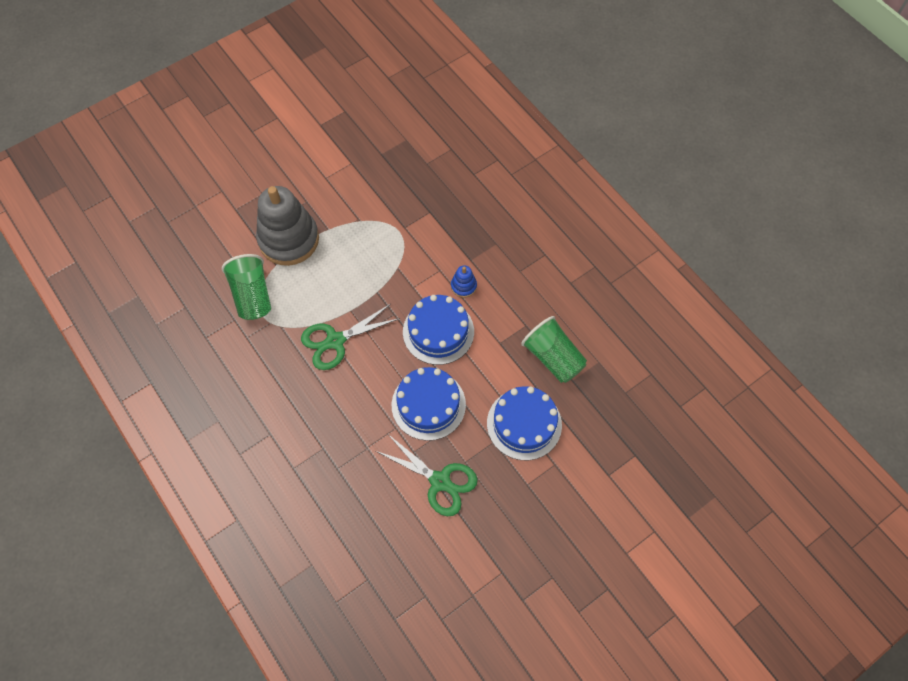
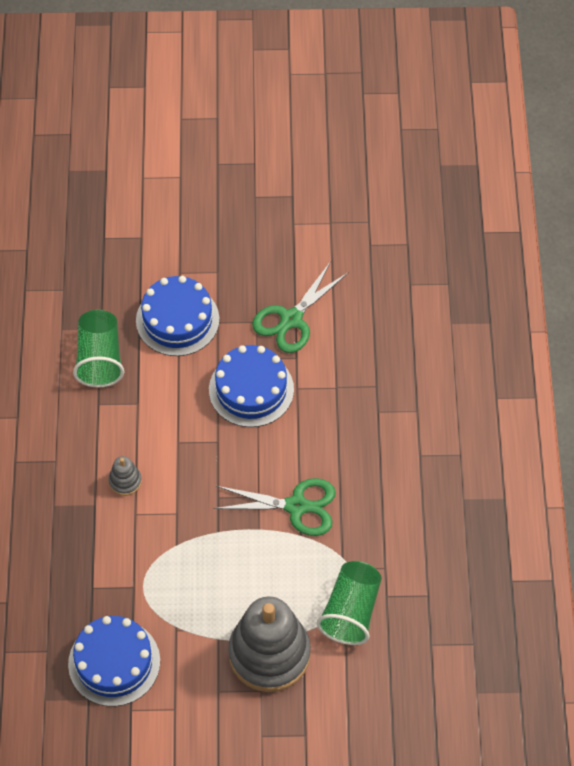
camera: 145 degrees left, 5 degrees down
(438, 331) = (187, 451): blue cake -> blue cake (114, 662)
(440, 481) = (291, 319): green scissors -> green scissors turned 120 degrees counterclockwise
(463, 286) = (125, 481): blue stacking toy -> grey stacking toy

